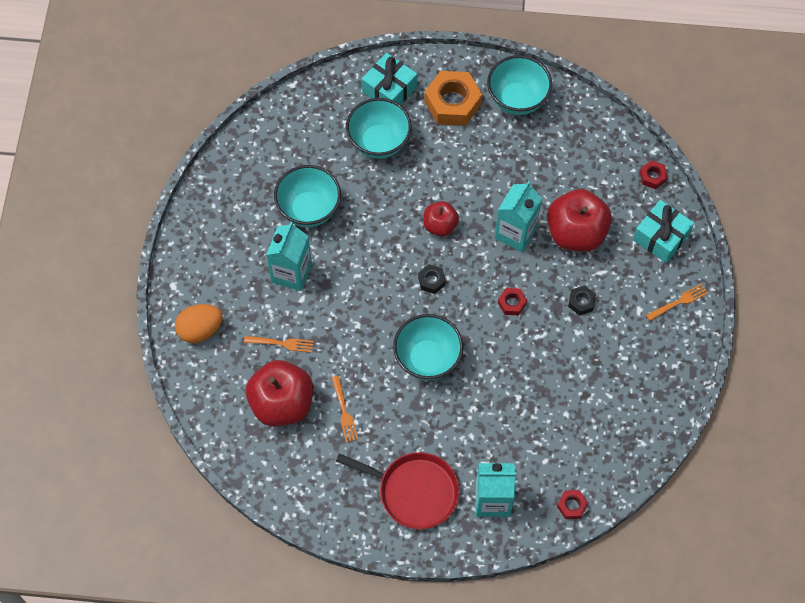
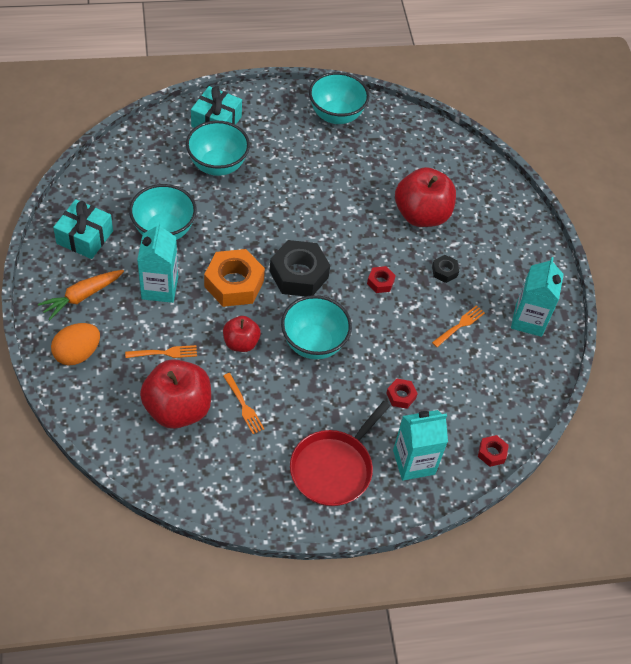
camera: 20 degrees left, 10 degrees down
(216, 270) = (82, 296): none -> orange carrot
(414, 491) = (333, 468): red pan -> red pan turned 120 degrees clockwise
(431, 281) = (299, 274): black nut -> black nut, size x2.10
(440, 225) = (294, 226): red apple -> red apple (241, 343)
(453, 103) = (278, 125): orange nut -> orange nut (234, 283)
(515, 233) = (366, 222): turquoise carton -> turquoise carton (528, 320)
(652, 177) = (475, 160): red nut -> red nut (401, 396)
(661, 237) = (498, 207): turquoise gift -> turquoise gift (85, 237)
(679, 302) = (532, 258): orange fork -> orange fork (459, 325)

